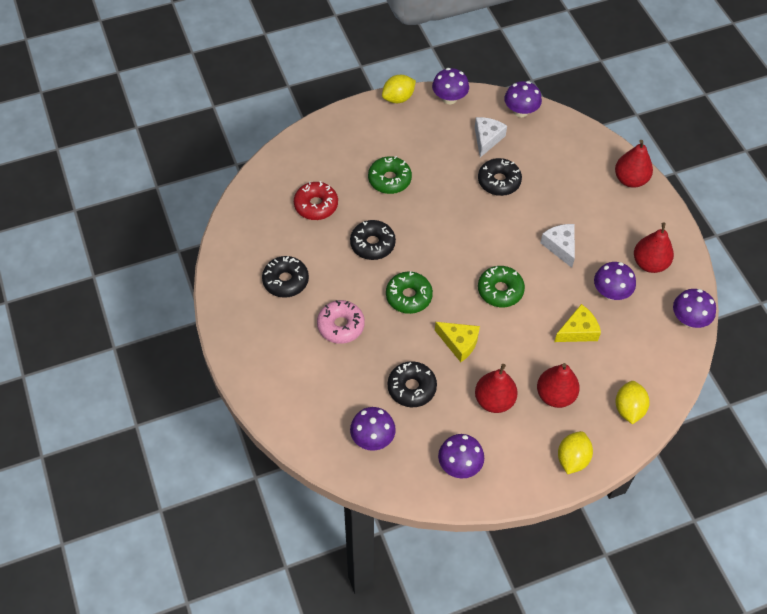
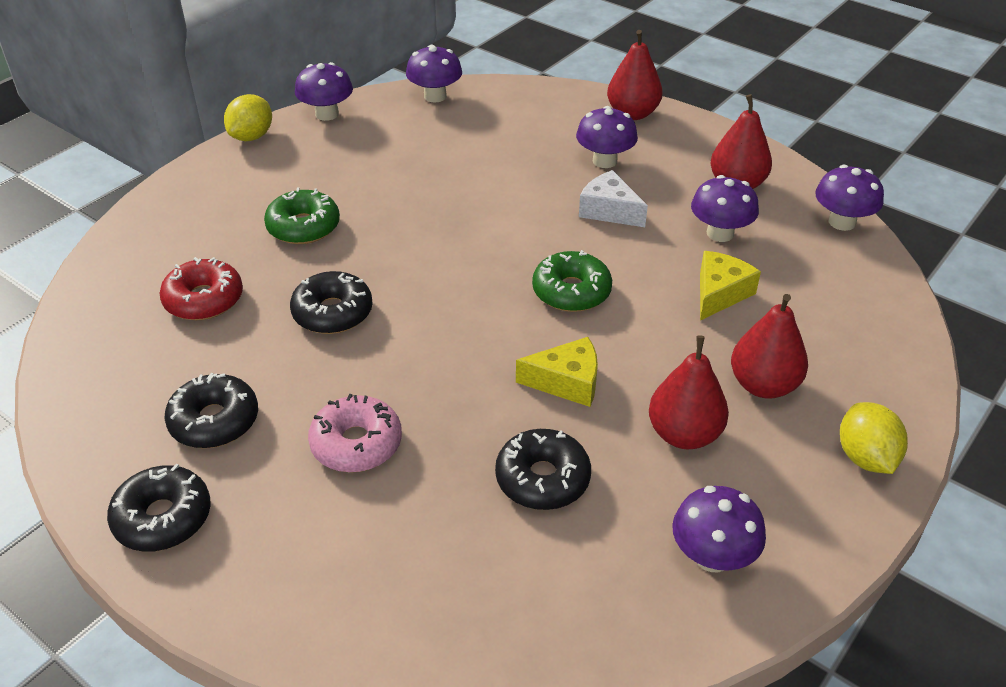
camera: 30 degrees left, 15 degrees down
(372, 438) = (536, 591): purple mushroom -> purple mushroom (604, 161)
(408, 296) = (440, 355): green donut -> none
(487, 139) = (412, 137): white cheese -> none
(499, 181) = (465, 173): black donut -> black donut (163, 518)
(628, 409) = (874, 355): yellow lemon -> none

